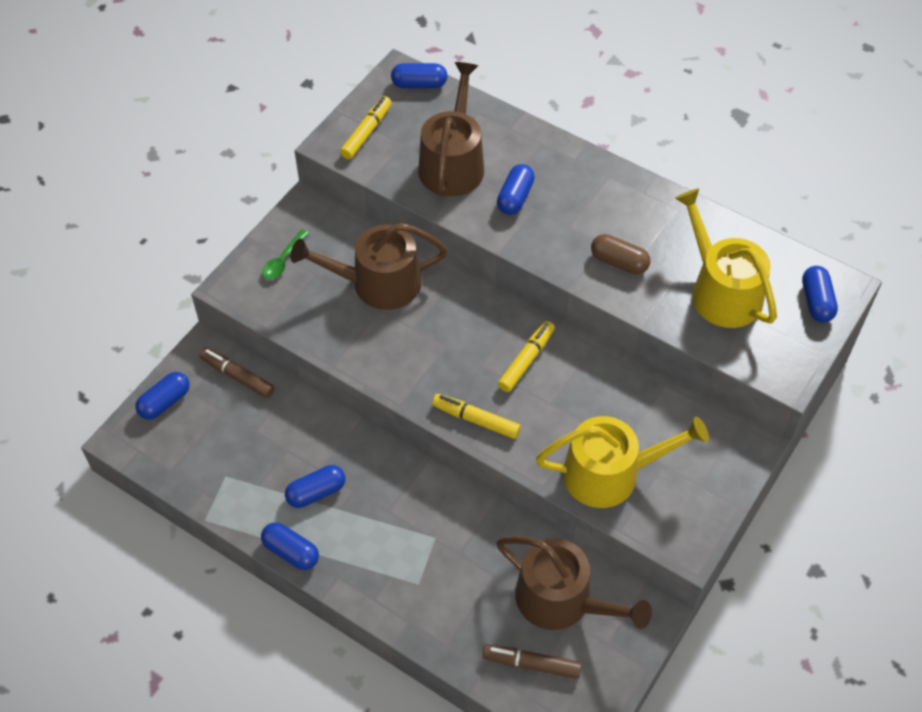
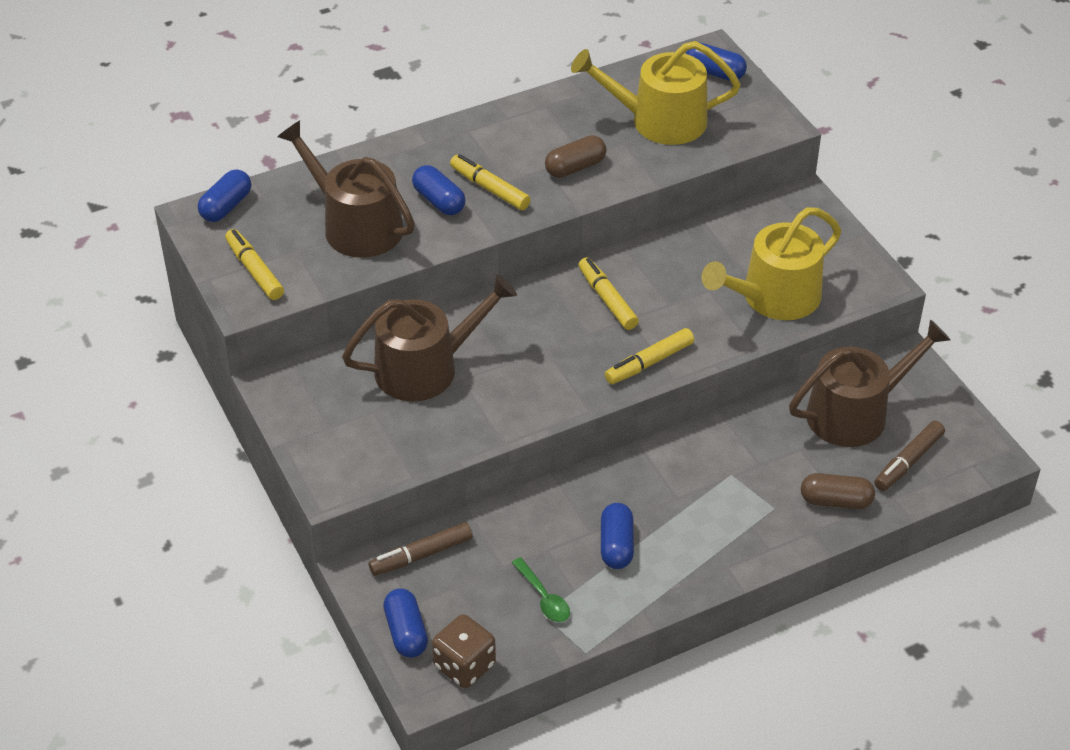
camera: 60 degrees left, 10 degrees down
(154, 451) = (464, 665): none -> brown dice
(283, 260) = (333, 429): green spoon -> green spoon (544, 597)
(291, 552) = (673, 593): blue capsule -> none
(377, 283) = (426, 367): brown watering can -> brown watering can turned 135 degrees counterclockwise
(453, 626) = (835, 501): none -> brown capsule
(552, 221) = (490, 188): none -> yellow marker
(611, 473) = (773, 297): yellow watering can -> yellow watering can turned 150 degrees counterclockwise

